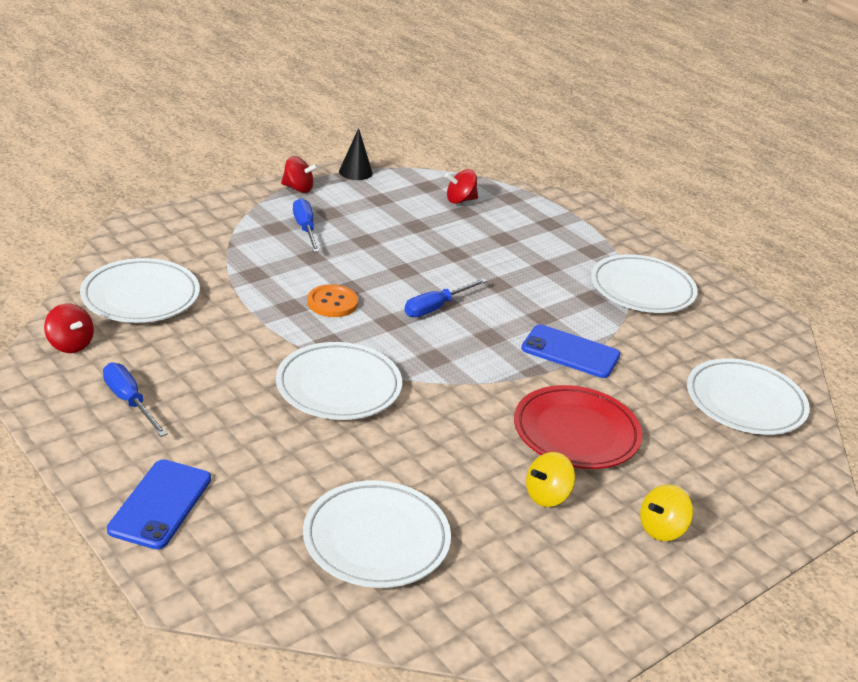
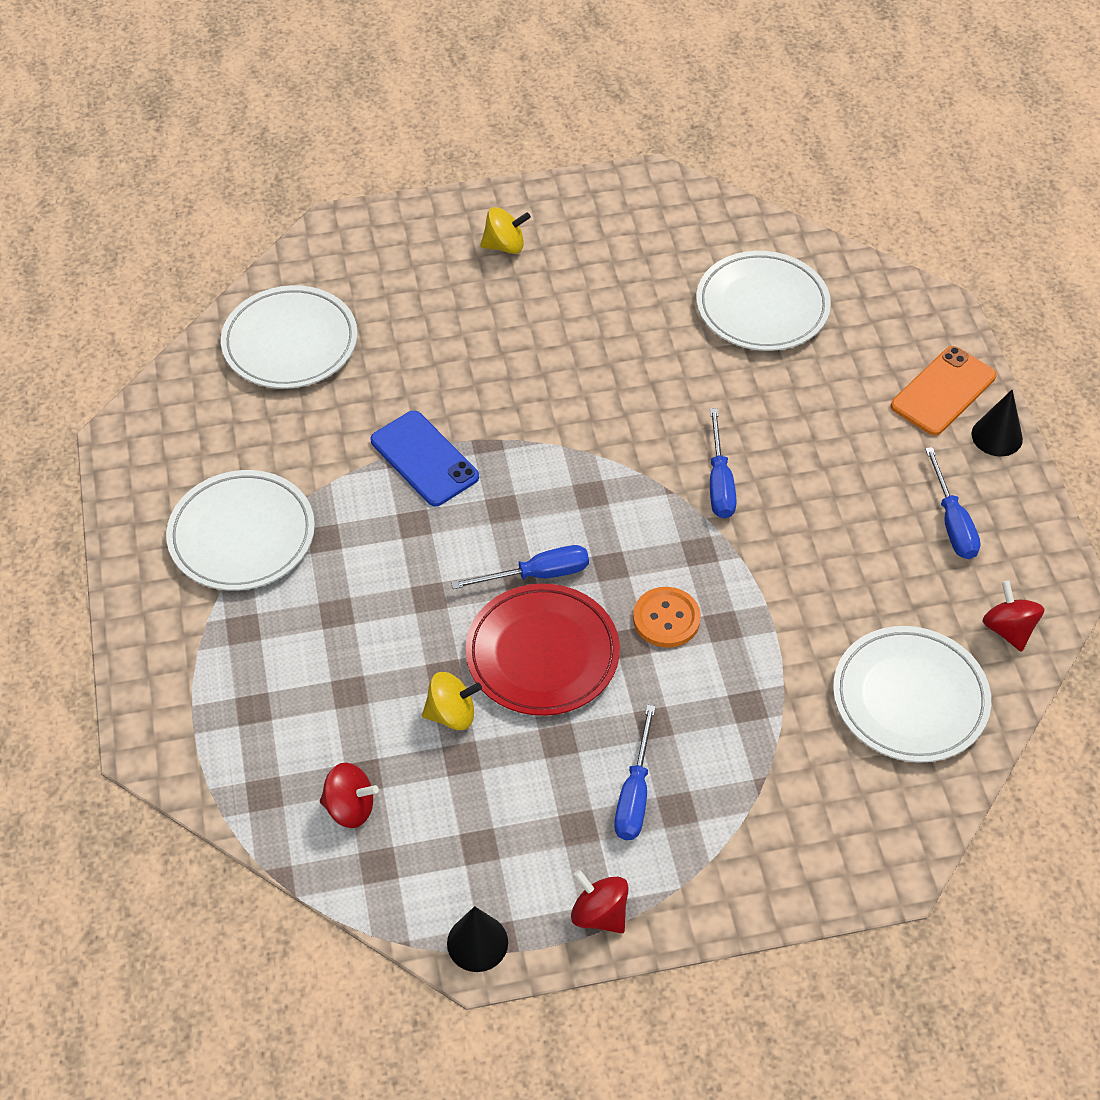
camera: 150 degrees left, 20 degrees up
(98, 477) = (997, 436): none -> black cone
(160, 504) = (943, 391): blue phone -> orange phone
(338, 386) = (719, 482): white plate -> blue screwdriver
(547, 496) = (583, 302): yellow spinning top -> yellow spinning top (452, 714)
(576, 432) = (503, 357): red plate -> red plate (542, 654)

